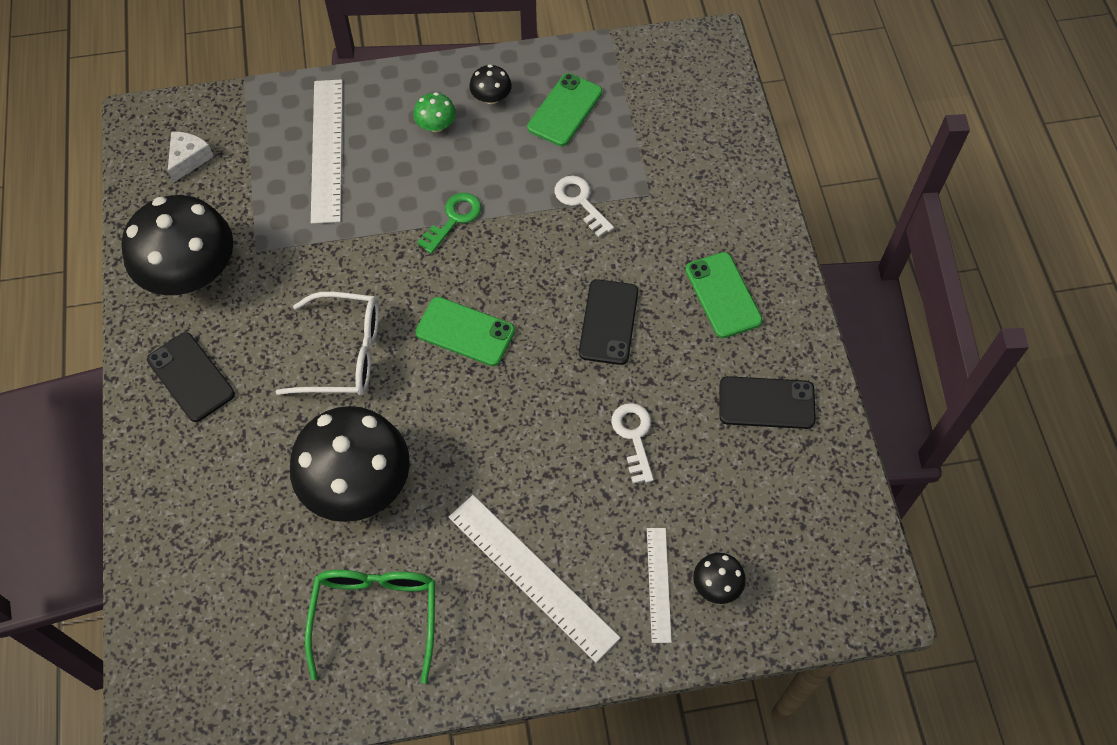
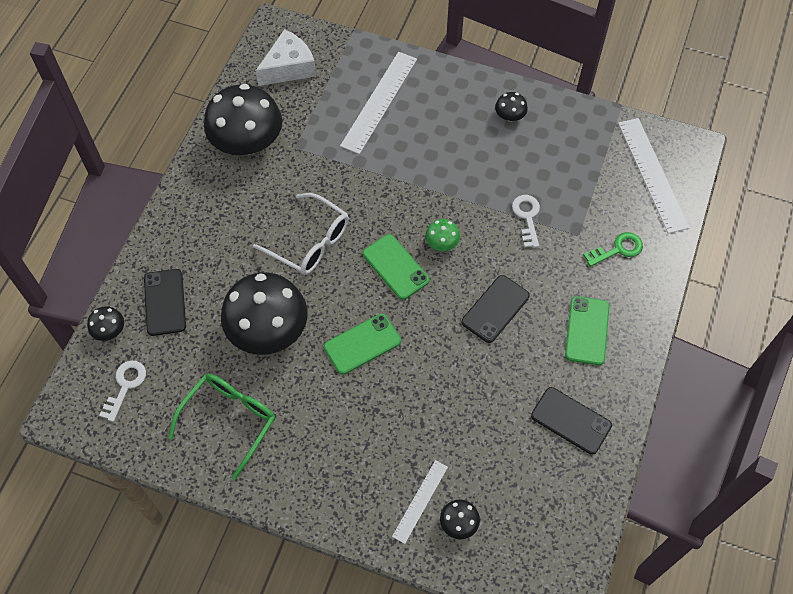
camera: 30 degrees right, 0 degrees up
(152, 590) = (109, 330): none -> black mushroom
(189, 159) = (289, 67): white cheese -> white cheese, size x1.65
(191, 377) = (208, 209): black phone -> black phone (165, 302)
(436, 125) = (461, 118): green mushroom -> green mushroom (442, 243)
(454, 219) = (434, 188): green key -> green key (618, 249)
(532, 576) = (341, 450): white ruler -> white ruler (652, 174)
(565, 110) = (555, 148): green phone -> green phone (362, 344)
(634, 437) = (464, 395): white key -> white key (125, 386)

